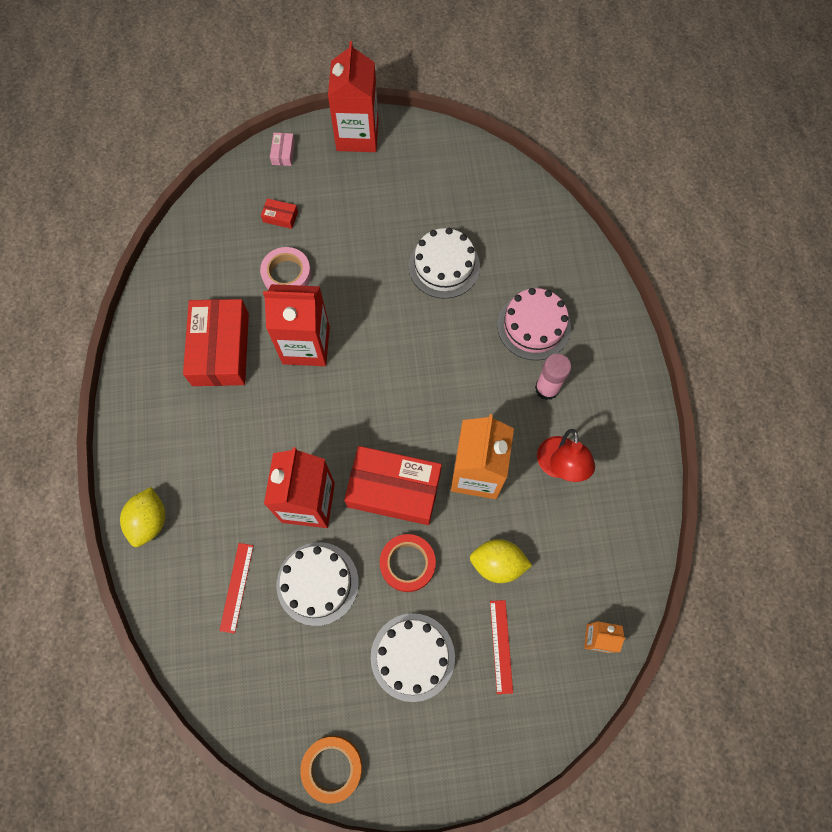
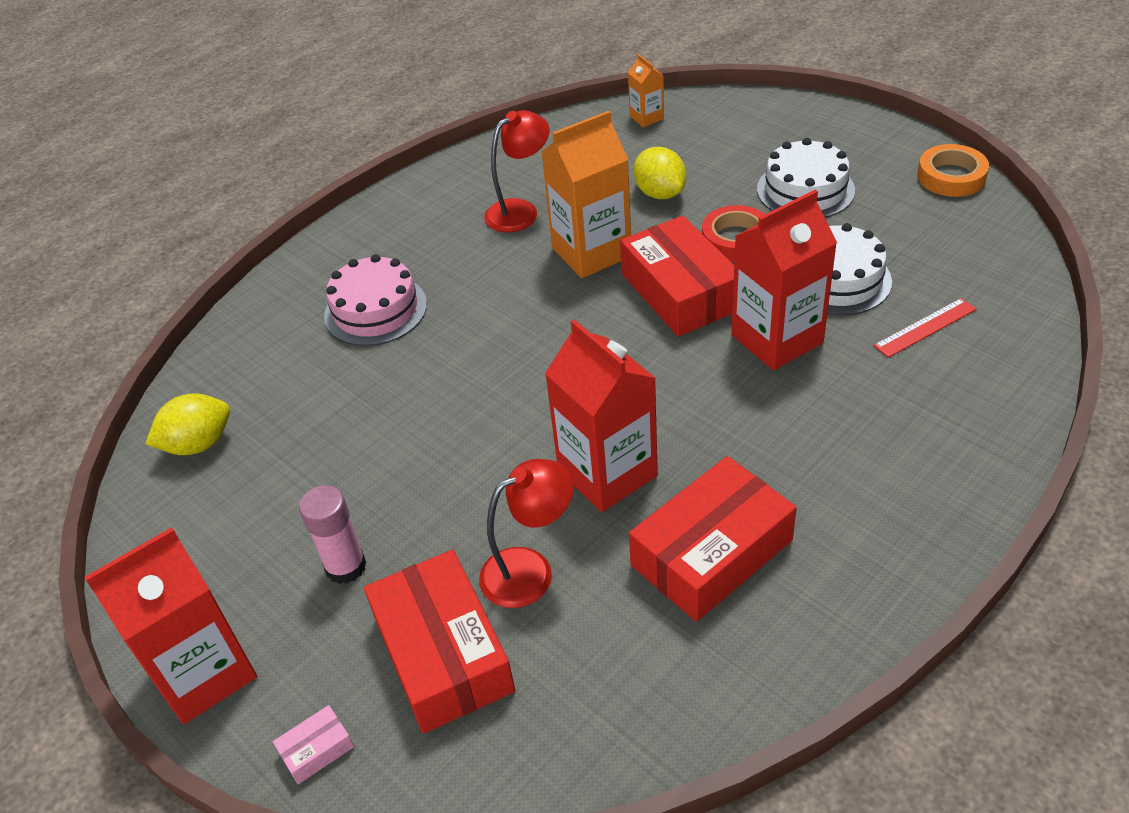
camera: 125 degrees left, 25 degrees down
(150, 521) = (977, 444): yellow lemon -> yellow lemon (198, 444)
(280, 217) = (443, 654): red box -> red box, size x2.42
(286, 274) = (530, 570): pink tape -> red lamp
(444, 266) = (363, 426): white cake -> none
(501, 646) = (724, 154): red ruler -> none
(547, 388) = (443, 261): pink glue stick -> pink glue stick (345, 566)

